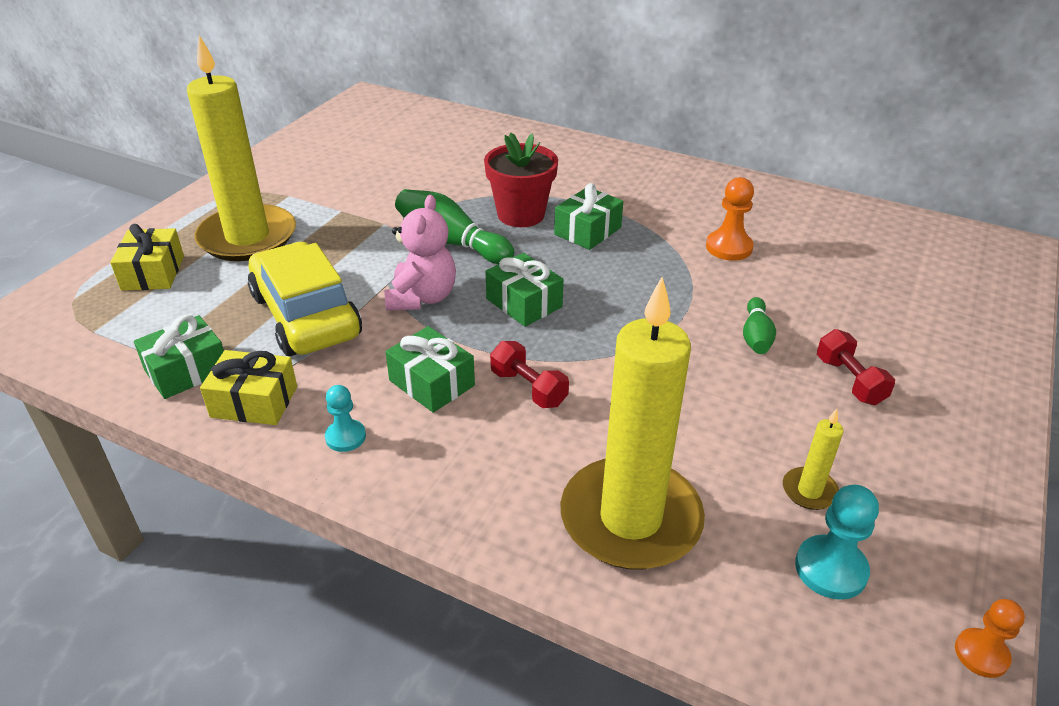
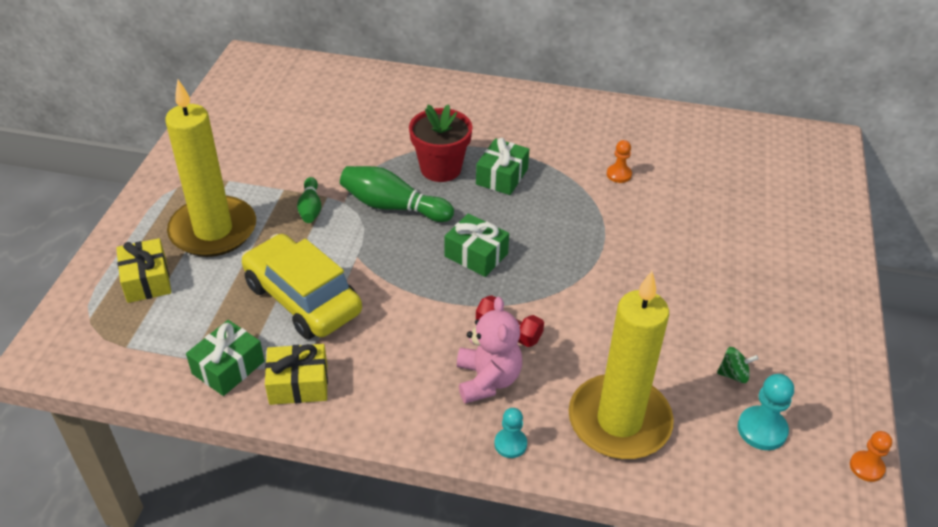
camera: 15 degrees left, 5 degrees up
(345, 437) = (386, 399): turquoise pawn -> turquoise pawn (510, 444)
(422, 298) = (392, 264): pink teddy bear -> pink teddy bear (487, 380)
(431, 383) = (432, 340): green gift -> none
(729, 247) = (619, 174): orange pawn -> orange pawn, size x0.66
(756, 336) = (662, 254): green bowling pin -> green bowling pin (310, 208)
(809, 491) = (733, 374): yellow candle -> green spinning top
(849, 381) = (739, 280): red dumbbell -> none

